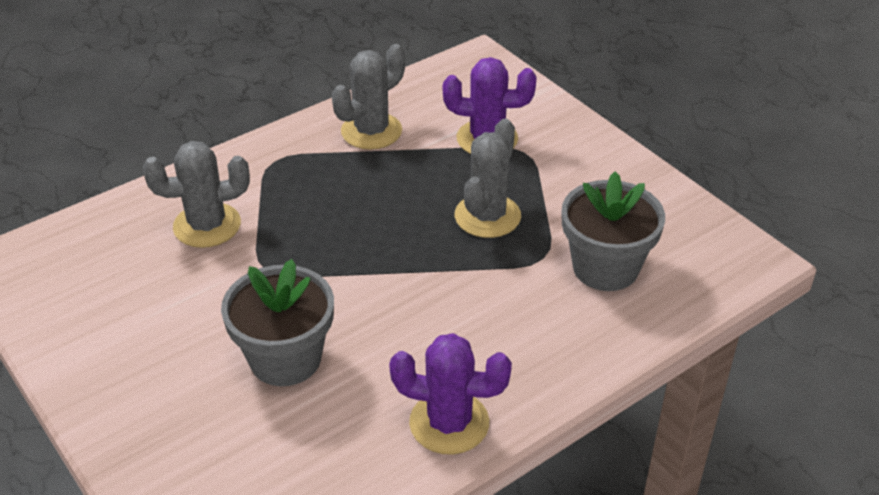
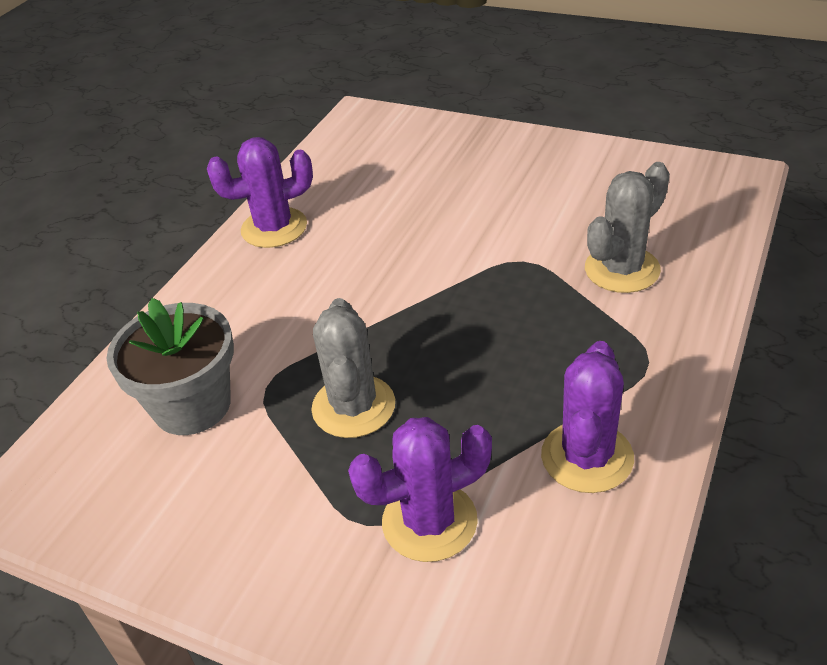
camera: 155 degrees right, 0 degrees up
(285, 359) = (433, 212): grey flower pot -> none
(371, 131) = (587, 457): grey cactus -> purple cactus

